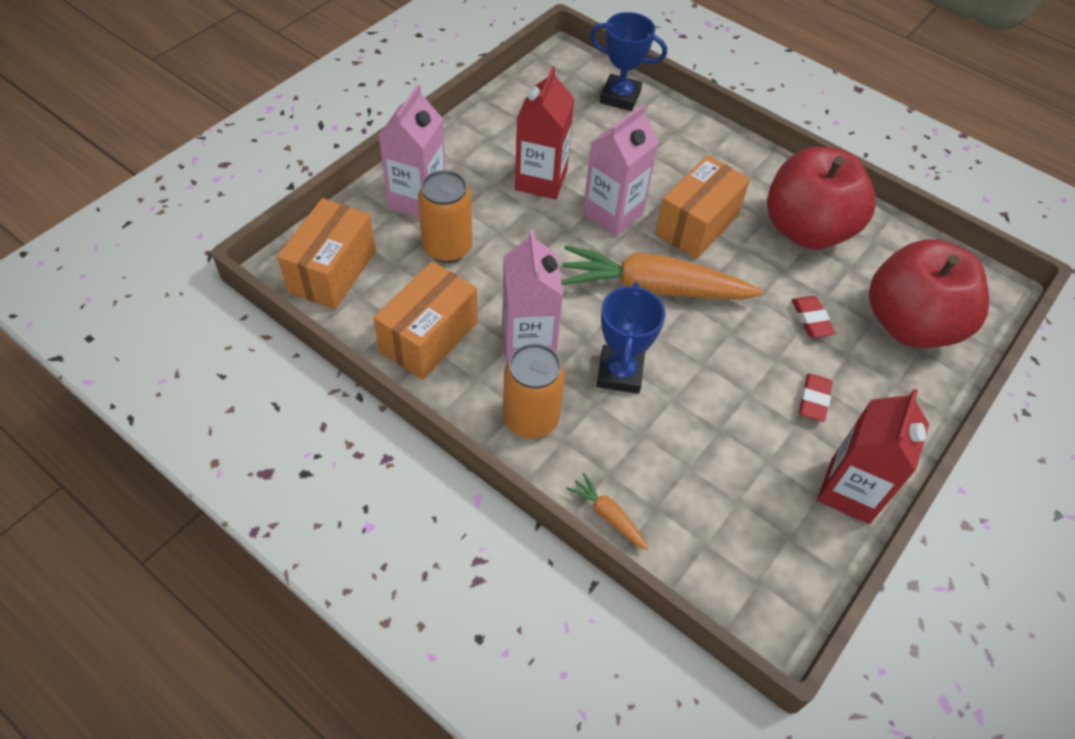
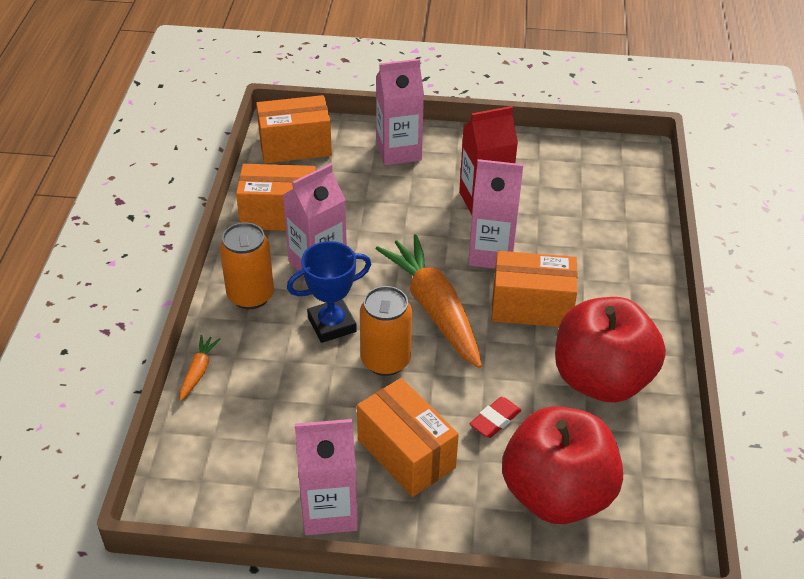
camera: 60 degrees right, 10 degrees down
(447, 248) = (367, 186): orange can -> orange can (385, 360)
(620, 97) = (630, 202): blue trophy -> none
(814, 400) = (406, 453): red eraser -> orange box
(850, 491) = (329, 511): red carton -> pink carton

